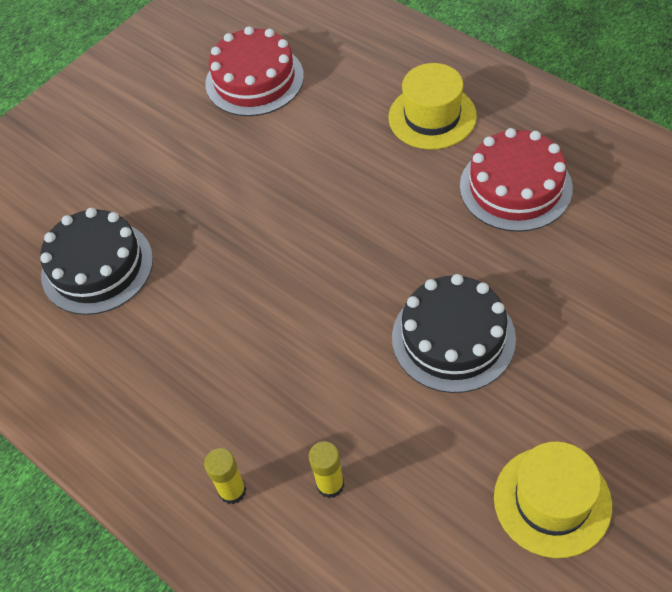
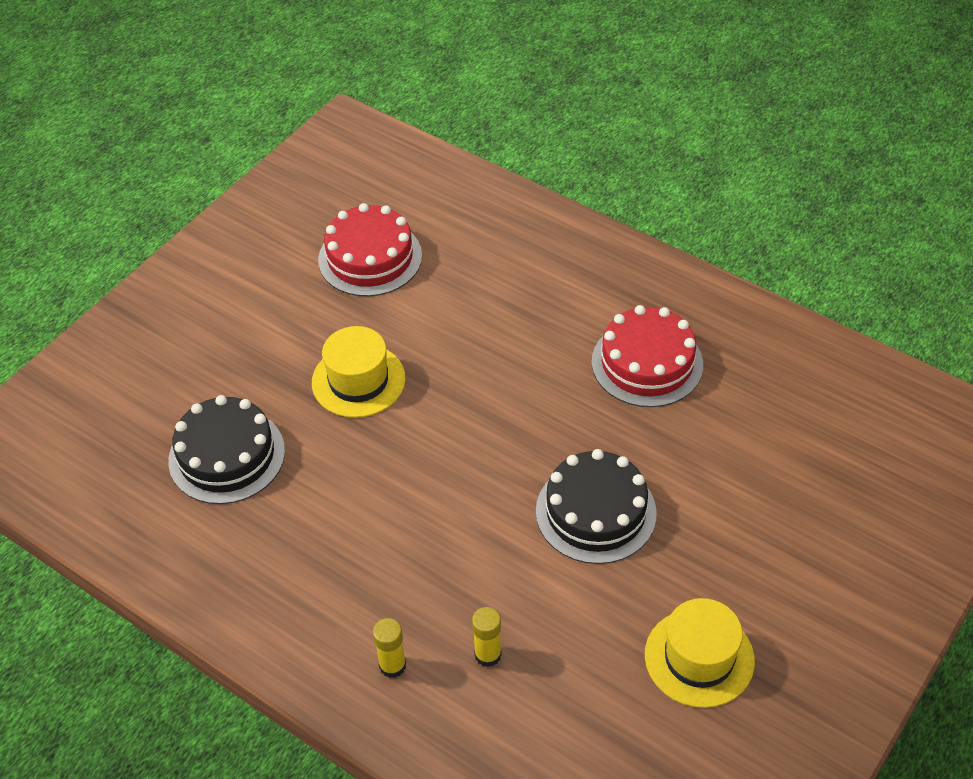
camera: 10 degrees left, 5 degrees down
(432, 117) = (558, 293): yellow hat -> yellow hat (358, 380)

